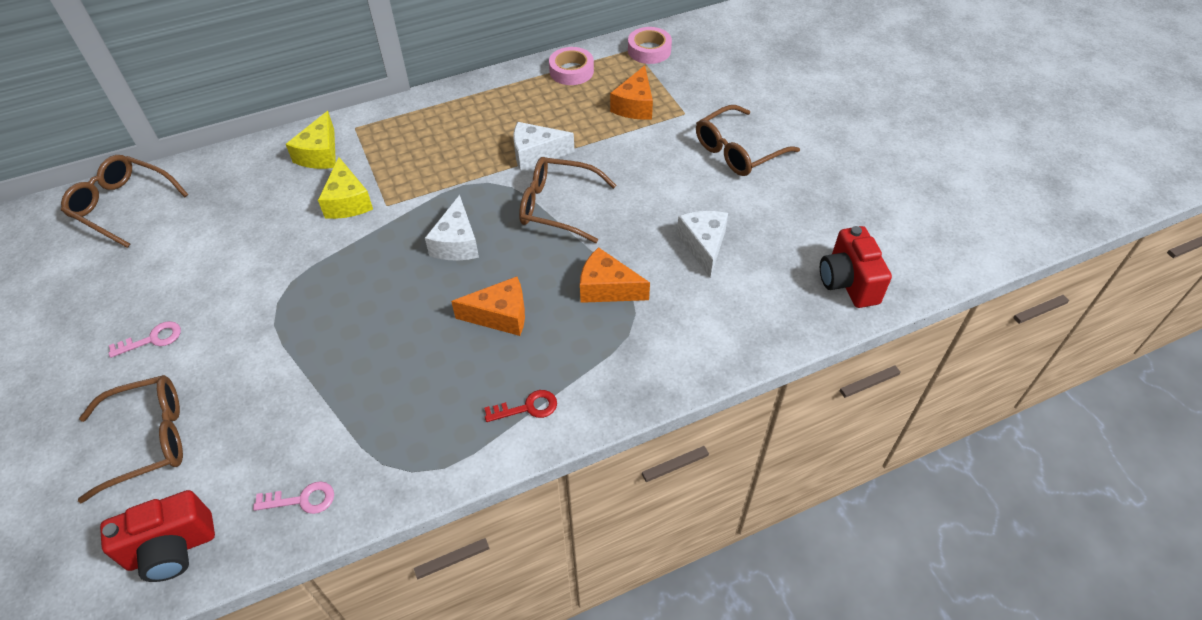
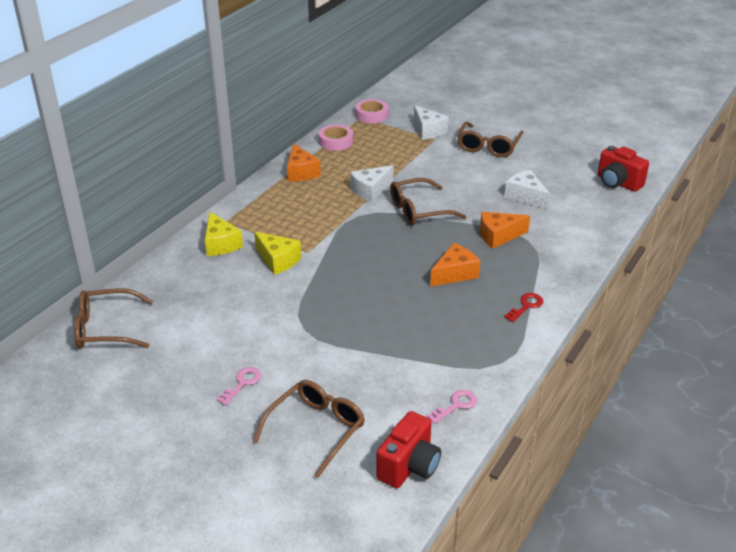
camera: 35 degrees left, 15 degrees down
(456, 243) = (381, 252): white cheese -> white cheese (428, 131)
(635, 105) = (399, 145): orange cheese -> orange cheese (301, 172)

